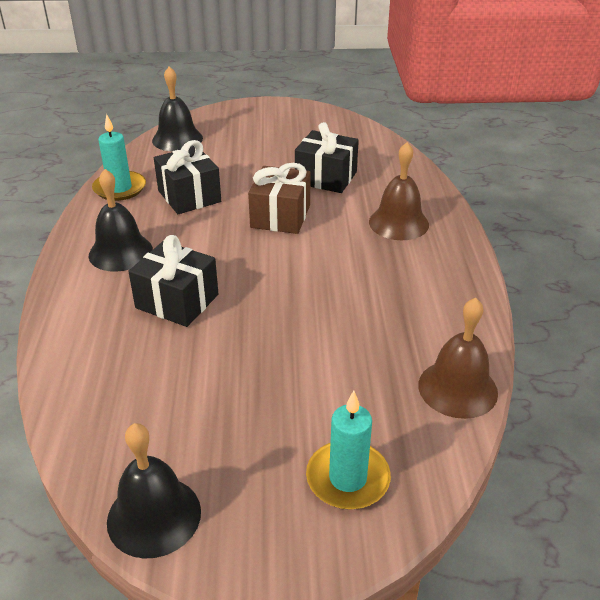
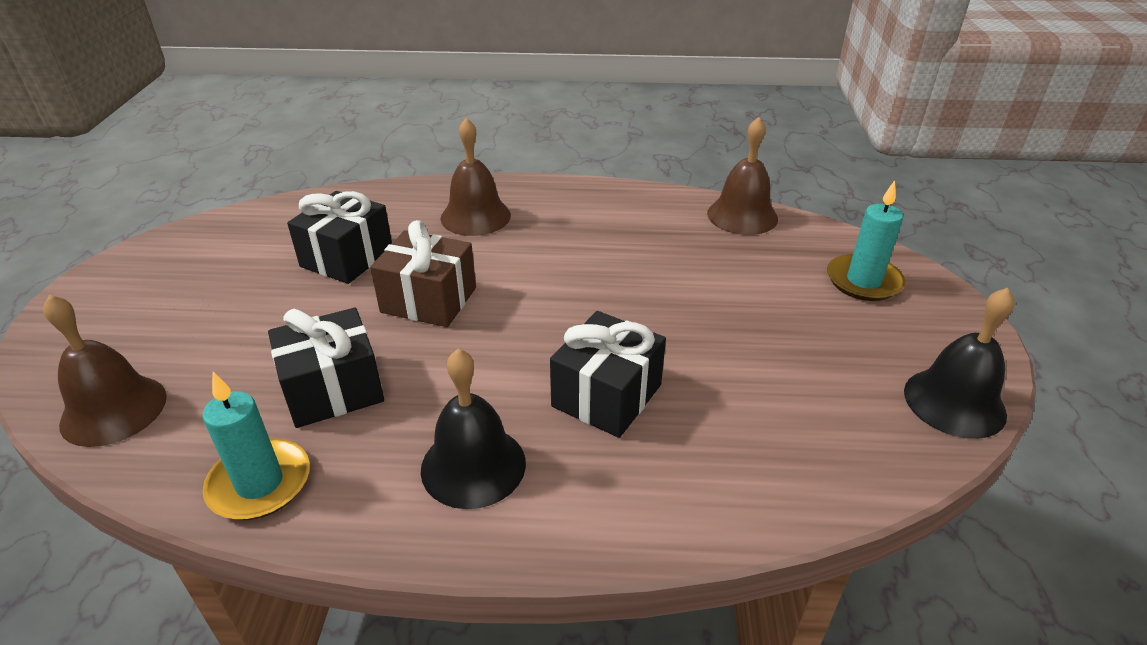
camera: 85 degrees left, 0 degrees up
(177, 139) = (114, 410): black bell -> brown bell

